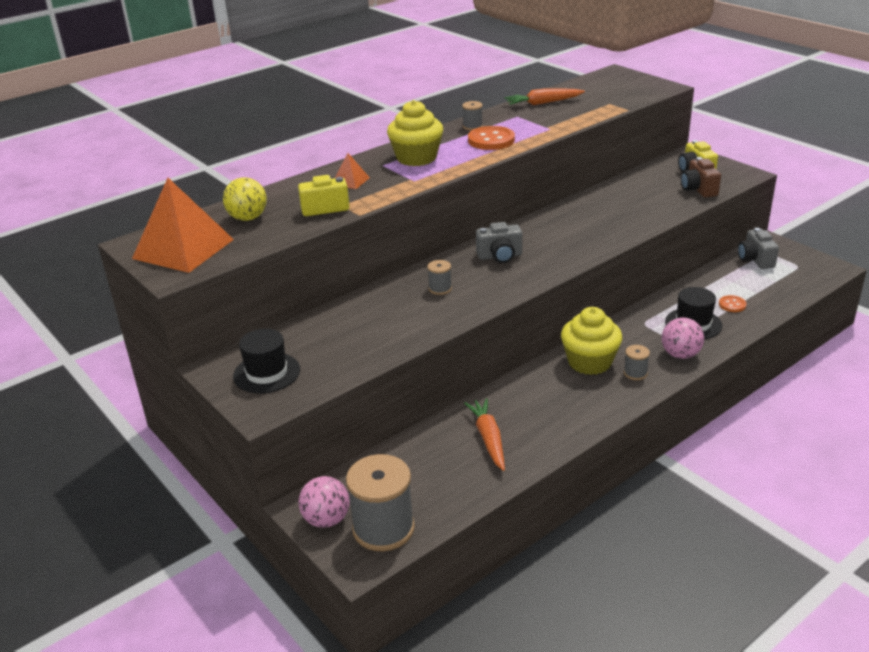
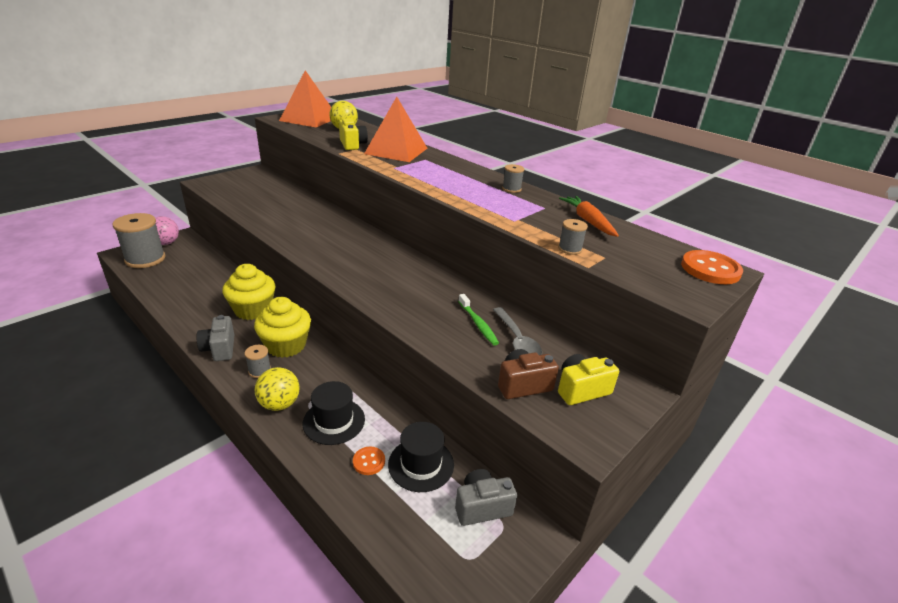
camera: 80 degrees right, 0 degrees up
(266, 373) = (241, 182): black hat -> black hat (421, 464)
(350, 181) = (396, 151): orange pyramid -> orange pyramid, size x2.24
(416, 158) = (438, 169): yellow cupcake -> yellow cupcake (253, 310)
(440, 288) = (321, 228): grey spool -> grey spool (570, 249)
(488, 438) = (208, 294): orange carrot -> none
(491, 140) = (479, 195): orange button -> orange button (710, 269)
(500, 256) = (366, 252): grey camera -> grey camera (219, 349)
(625, 202) = (478, 324): none -> green toothbrush
(643, 188) = (517, 340): none -> grey spoon
(680, 355) = (279, 404): pink ball -> yellow ball

